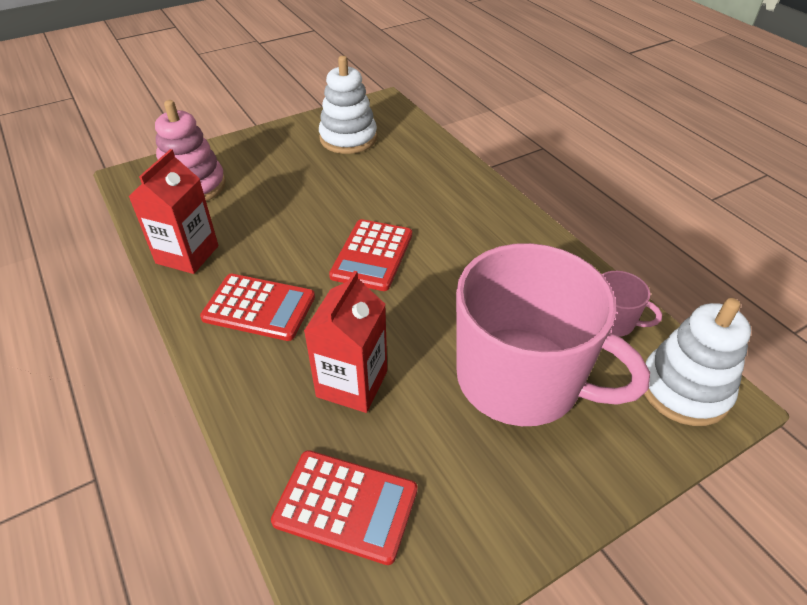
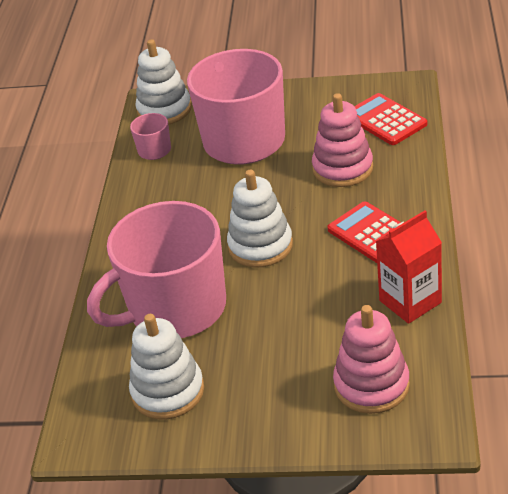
camera: 140 degrees left, 5 degrees down
(352, 384) = (342, 168): red carton -> pink stacking toy
(372, 255) = (260, 246): red calculator -> white stacking toy
(398, 183) = (175, 309): none -> pink mug

